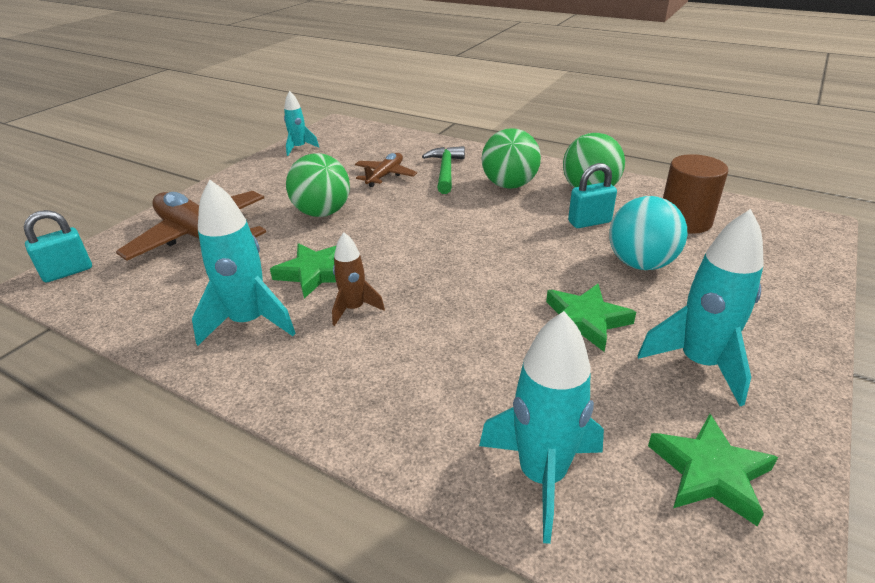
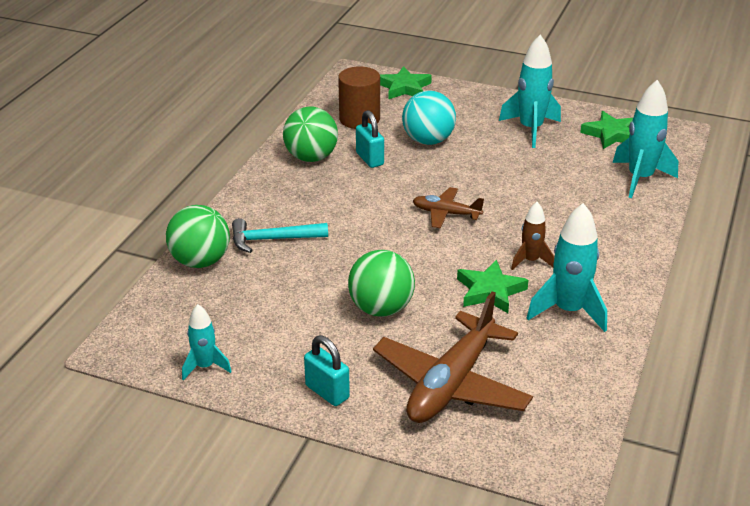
camera: 100 degrees left, 0 degrees up
(68, 272) = (544, 464): turquoise padlock -> turquoise padlock (327, 392)
(385, 175) = (287, 279): brown plane -> brown plane (446, 213)
(445, 171) = (273, 239): green hammer -> turquoise hammer
(509, 185) = (304, 199): green ball -> green ball (200, 261)
(585, 320) = (505, 164): green star -> green star (404, 87)

